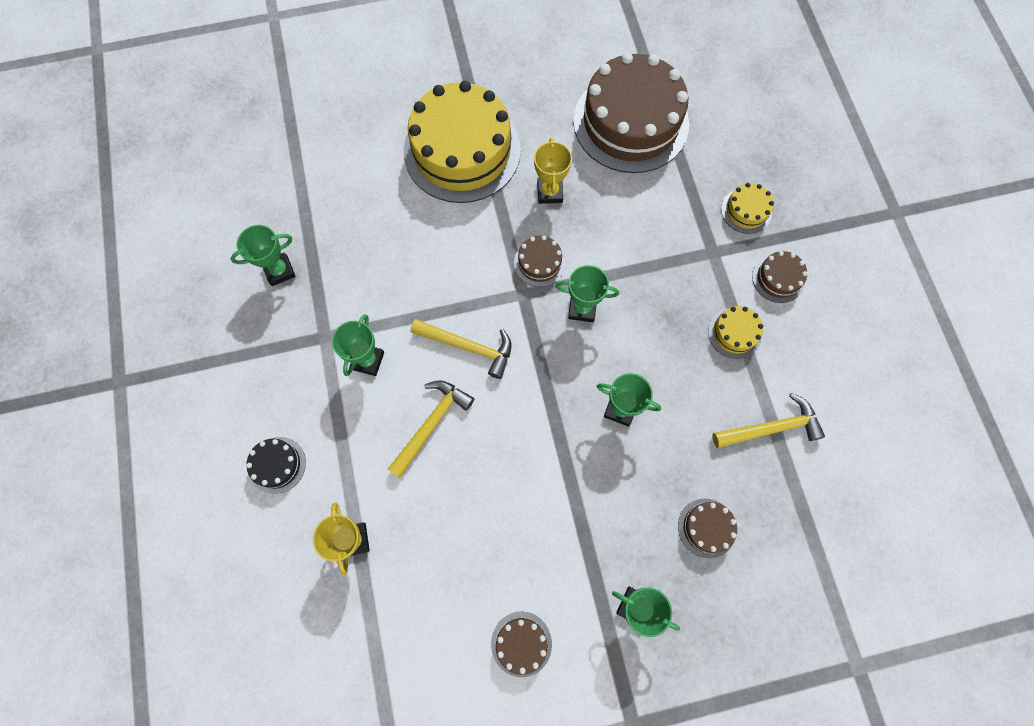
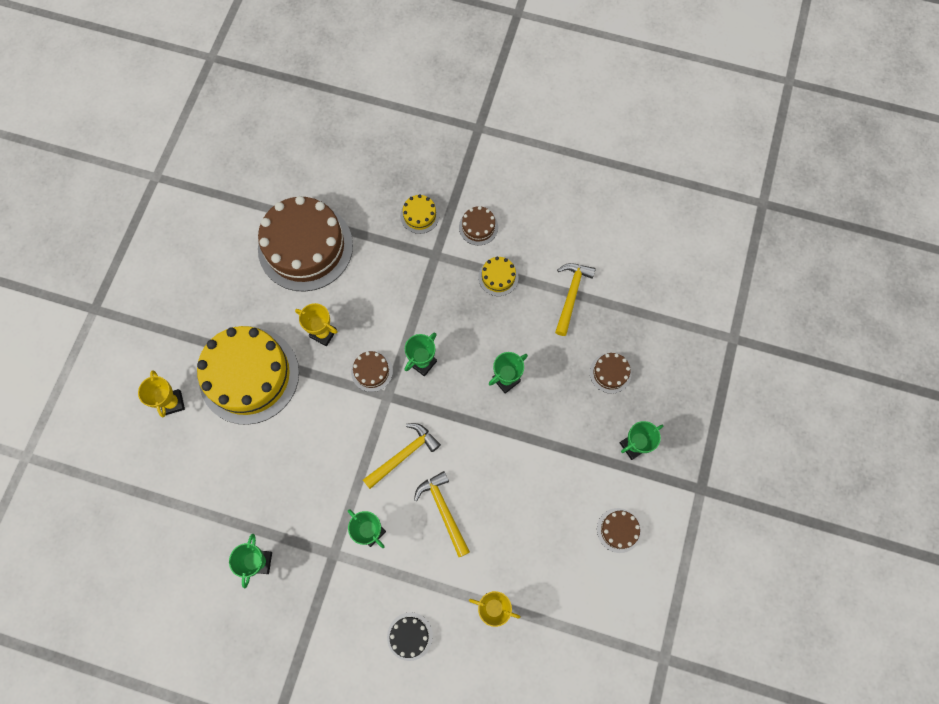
camera: 60 degrees left, 0 degrees up
(393, 101) = (173, 403): none -> yellow trophy

